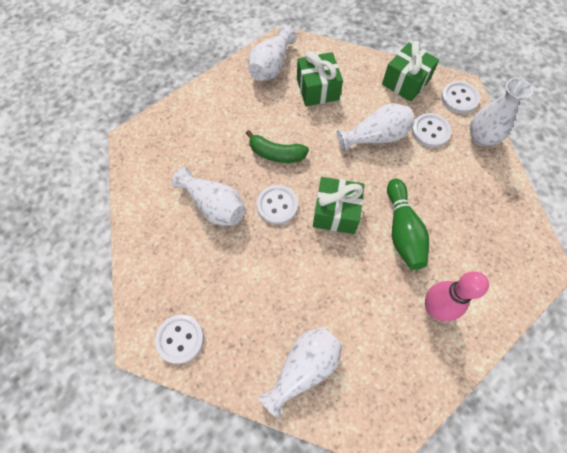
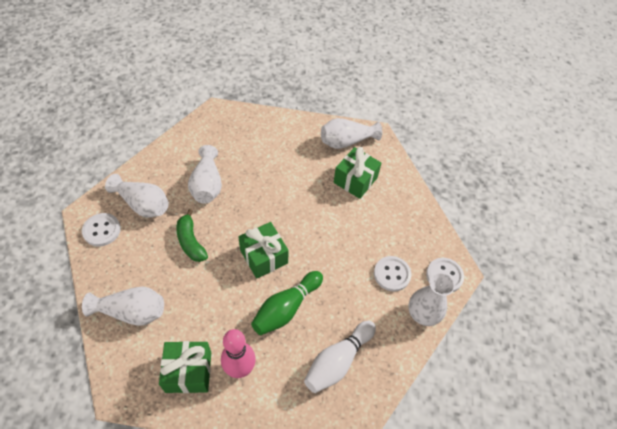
camera: 45 degrees right, 10 degrees down
(276, 154) = (278, 192): green banana -> green banana (191, 242)
(277, 205) = (238, 219): white button -> none
(375, 137) = (350, 241): white vase -> white vase (143, 204)
(405, 82) = (420, 230): green gift -> green gift (188, 372)
(480, 226) = (338, 361): none -> white bowling pin

